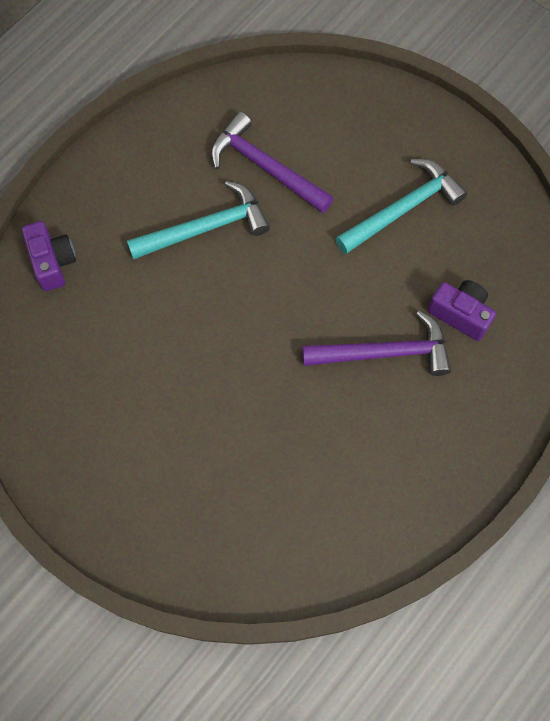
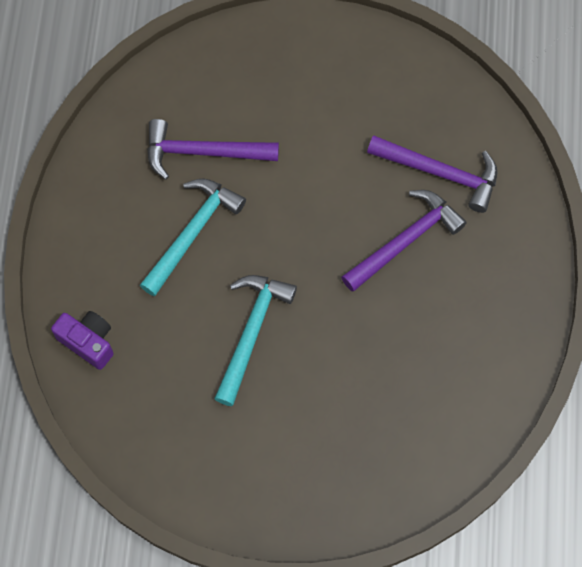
camera: 35 degrees left, 0 degrees up
(403, 208) = (337, 117): turquoise hammer -> turquoise hammer (251, 332)
(460, 314) = (440, 173): purple camera -> purple hammer

